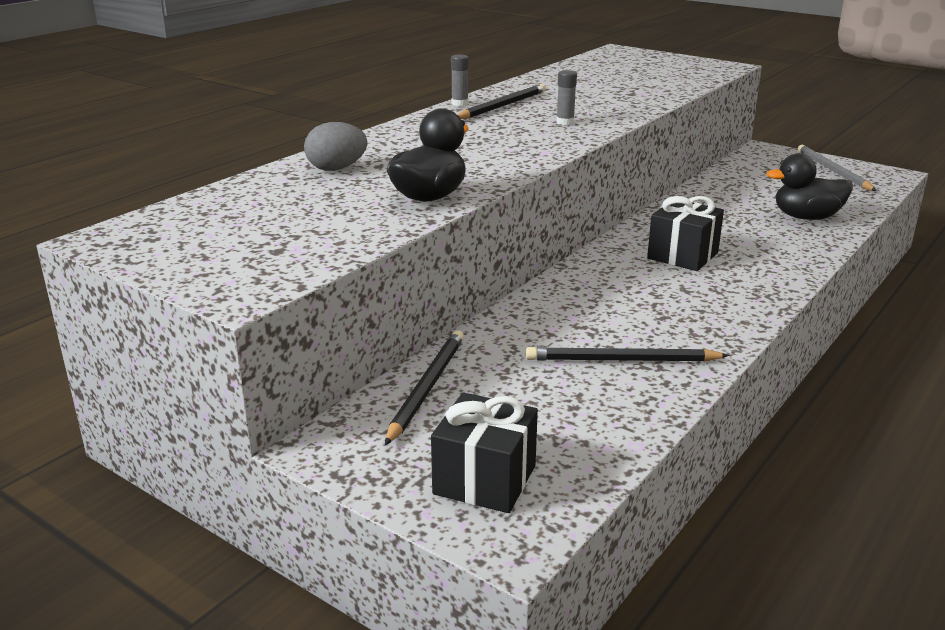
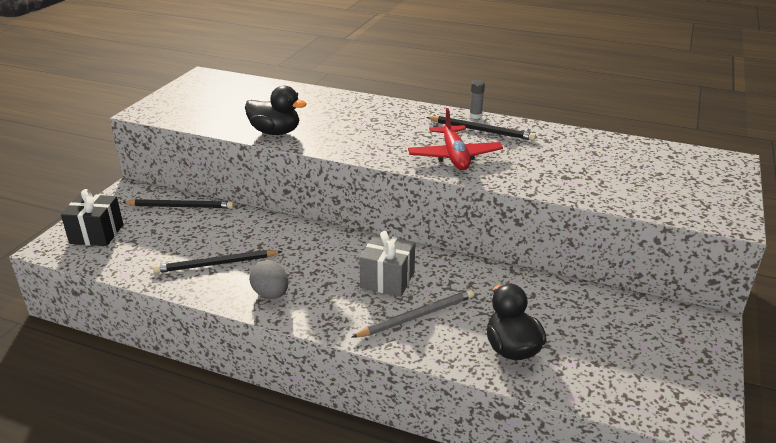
camera: 75 degrees right, 5 degrees up
(336, 169) = (315, 102): grey egg -> grey egg (271, 294)
(565, 122) = (454, 156): grey glue stick -> red plane
(622, 360) = (217, 264): black pencil -> black pencil turned 90 degrees counterclockwise
(682, 255) = (387, 280): black gift -> grey gift
(833, 171) = (674, 374): grey pencil -> grey pencil (416, 316)

